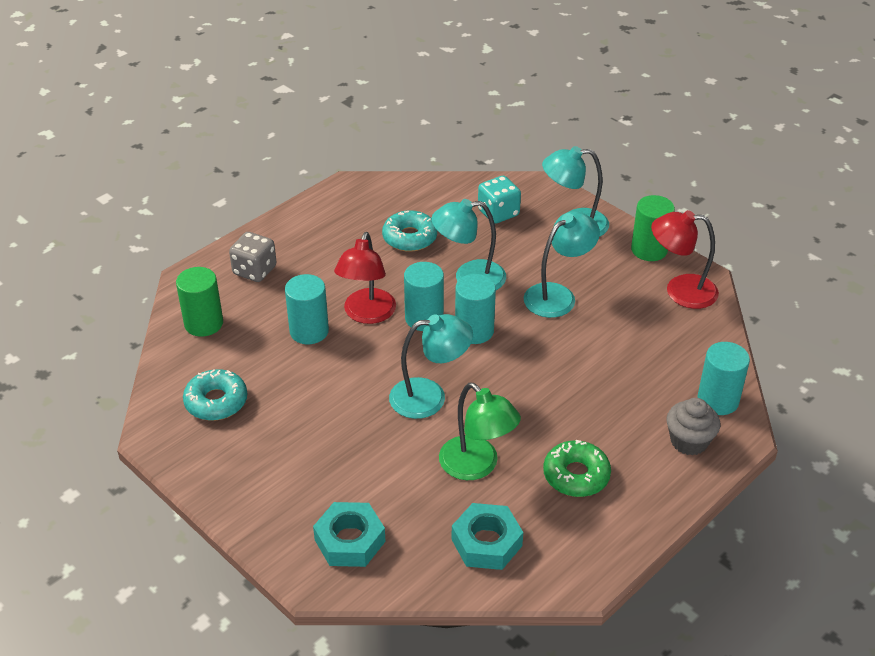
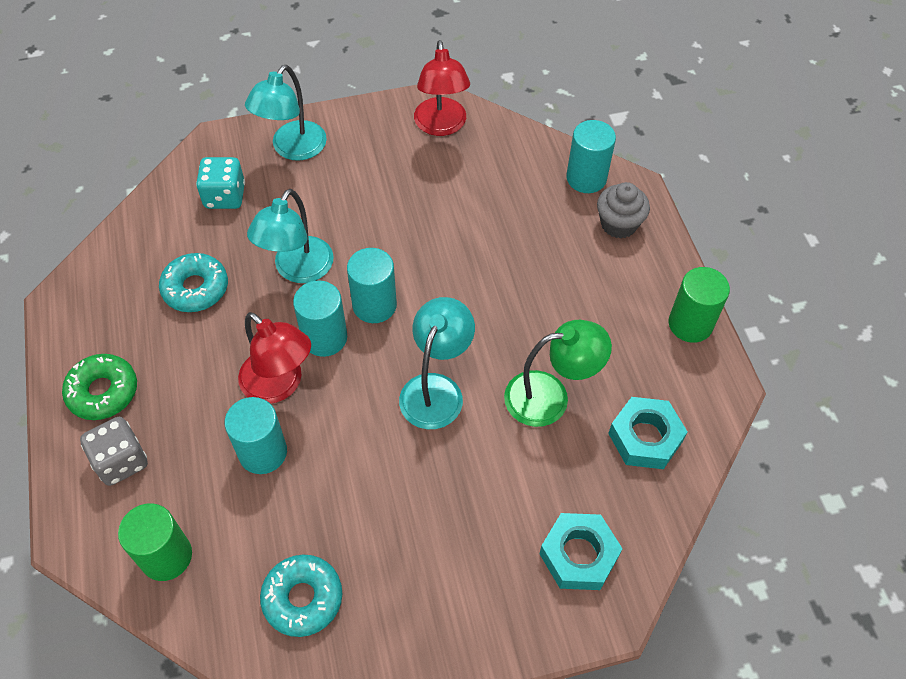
camera: 60 degrees left, 15 degrees up
(558, 295) = (378, 214): turquoise lamp -> none
(576, 475) = (607, 325): green donut -> green donut (103, 392)
(649, 250) = (373, 116): green cylinder -> green cylinder (690, 324)
(680, 291) = (441, 126): red lamp -> red lamp turned 45 degrees counterclockwise

